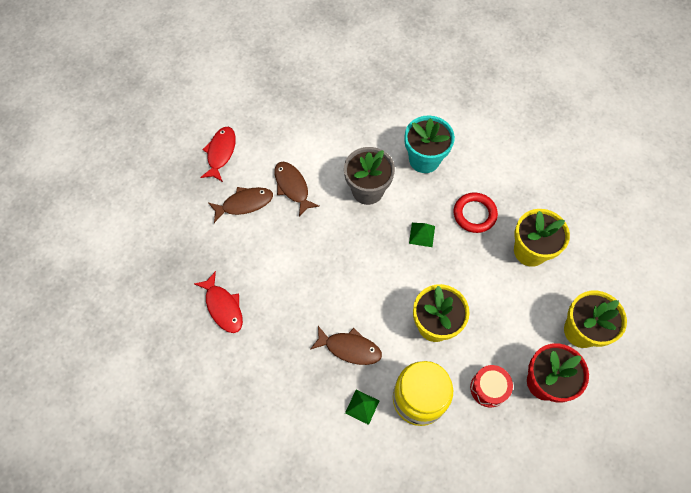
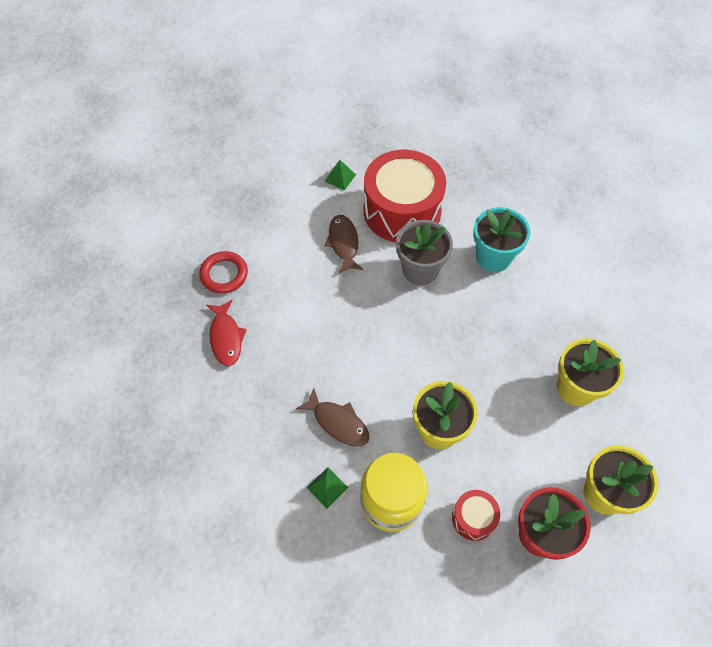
camera: 20 degrees right, 5 degrees down
(220, 153) = (285, 189): red fish -> none
(244, 203) = (288, 244): brown fish -> none
(332, 141) = (402, 211): none -> red drum
(422, 234) = (461, 332): green pyramid -> green pyramid (340, 178)
(474, 214) = (527, 329): red ring -> red ring (224, 274)

